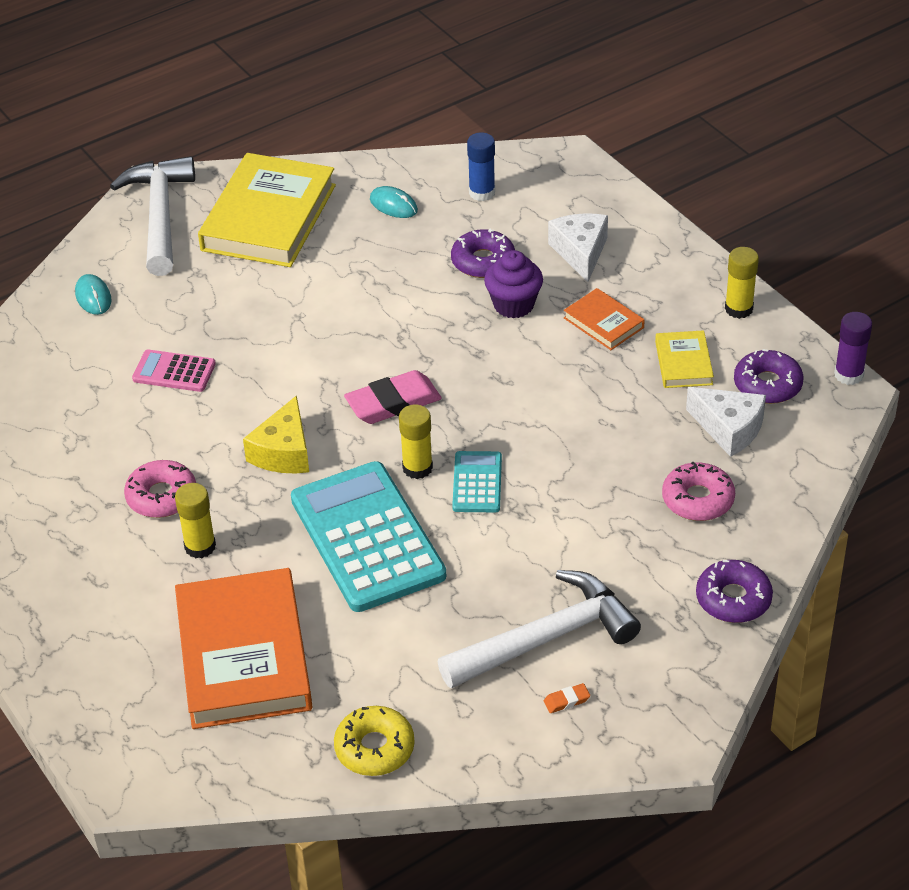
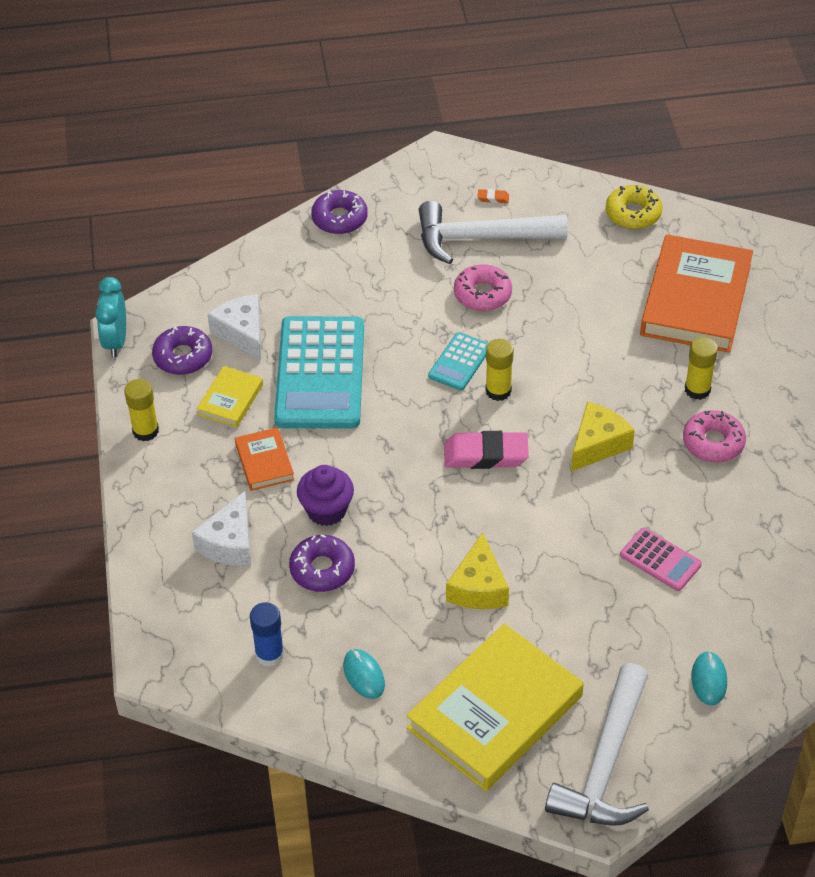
camera: 155 degrees left, 5 degrees up
(334, 295) = (478, 587): none -> yellow cheese
(367, 537) = (566, 350): turquoise calculator -> turquoise calculator (320, 374)
(698, 499) = (308, 290): pink donut -> pink donut (482, 294)
(848, 375) = (116, 341): purple glue stick -> turquoise clock

